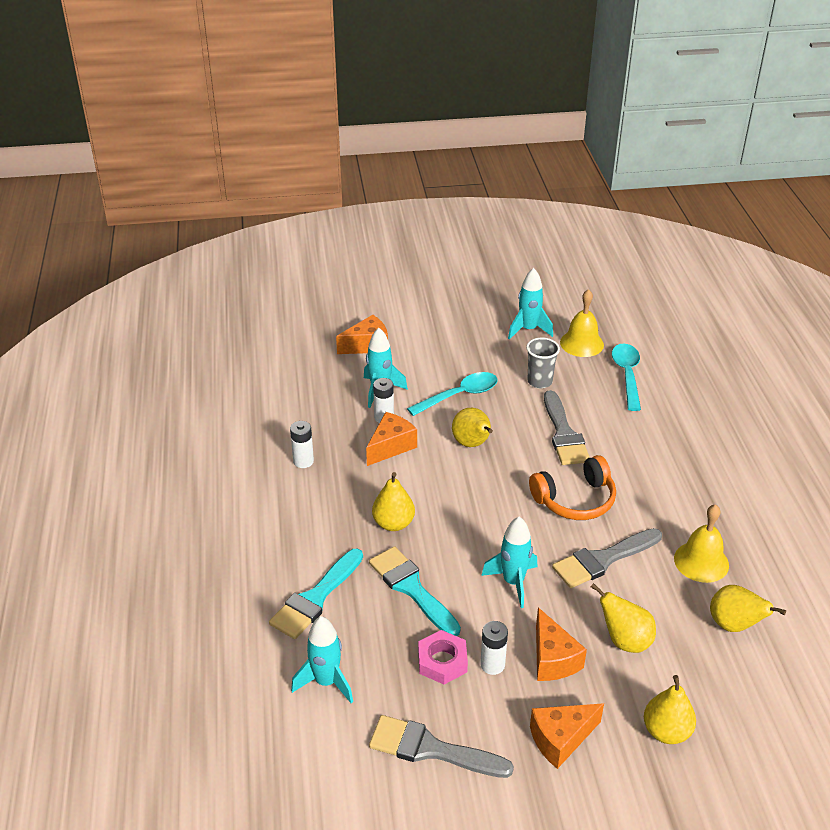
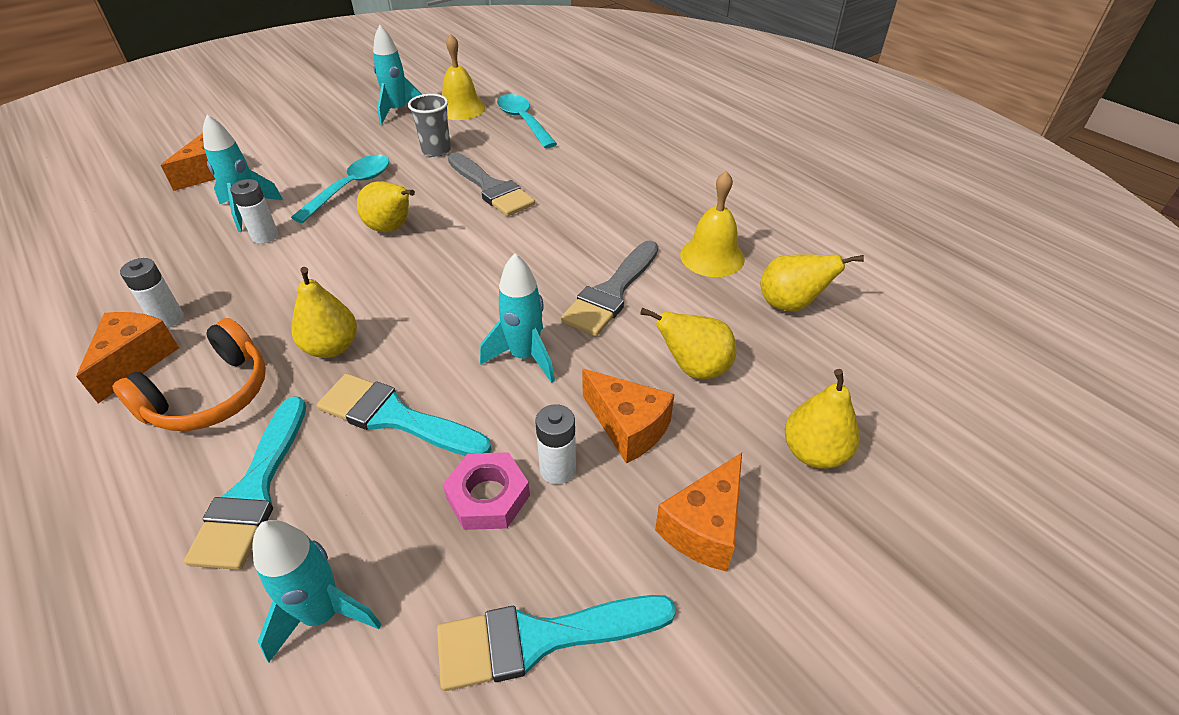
camera: 30 degrees left, 5 degrees up
(391, 446) = (288, 263): orange cheese -> orange cheese (135, 361)
(431, 749) = (540, 638): grey brush -> turquoise brush
(575, 500) = (543, 245): orange headphones -> orange headphones (210, 395)

